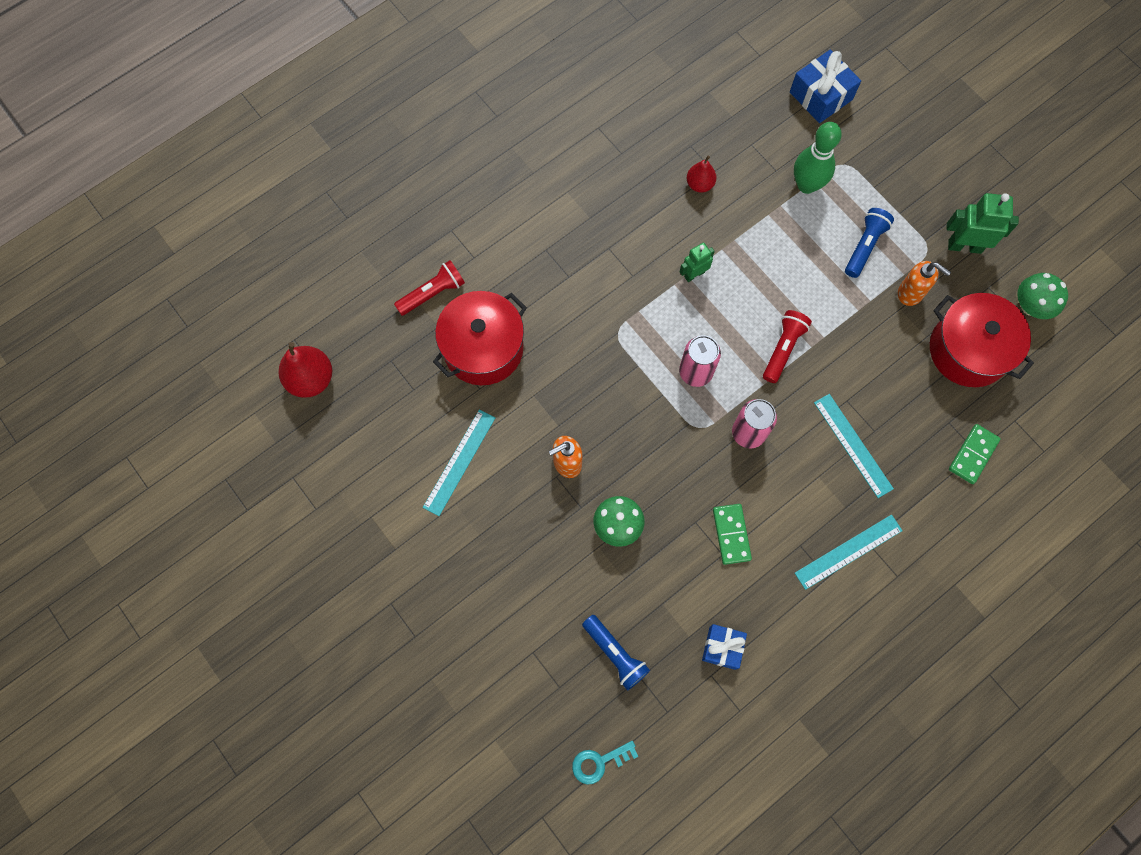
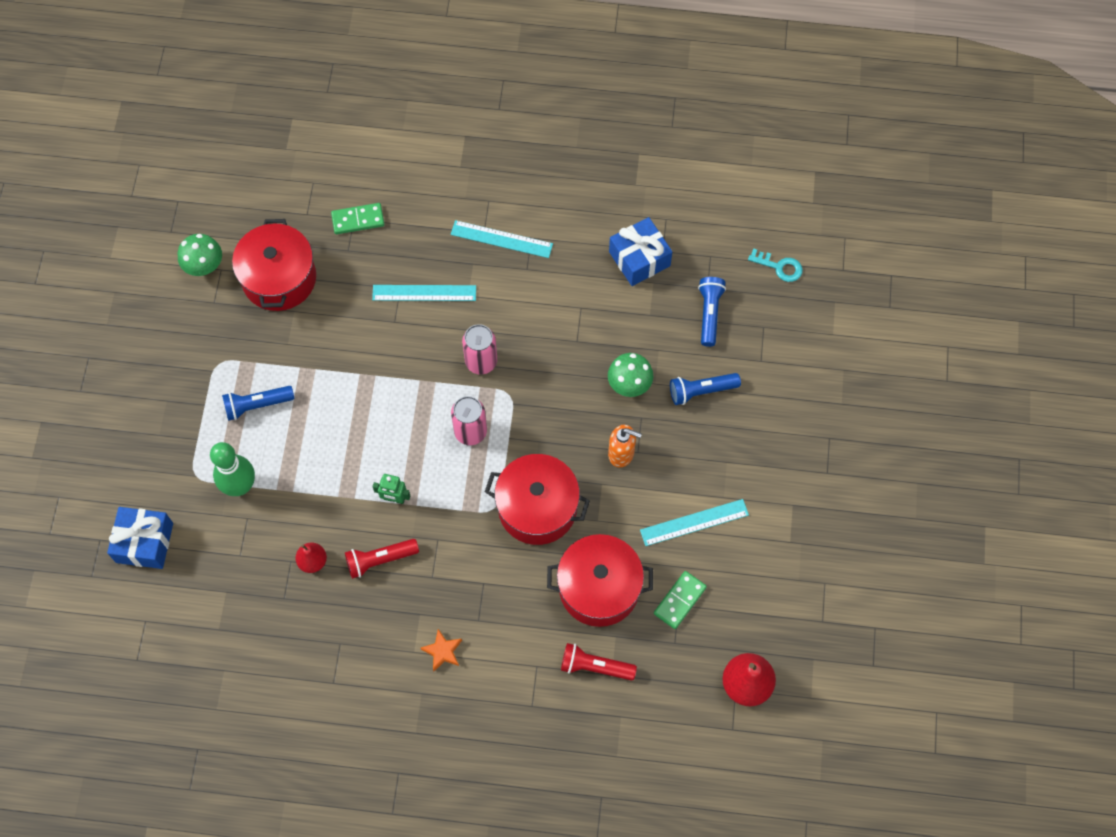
camera: 135 degrees left, 5 degrees down
(548, 209) = (442, 651): none -> orange star
(555, 576) = (701, 391): none -> blue flashlight
(586, 363) = (537, 508): none -> red pot
(722, 648) = (639, 259): blue gift -> blue gift, size x1.53
(731, 534) = (562, 313): green domino -> green domino (680, 600)
(783, 349) = (395, 391): red flashlight -> red flashlight (380, 560)
(853, 445) = (424, 293): turquoise ruler -> turquoise ruler turned 75 degrees clockwise
(910, 293) = (267, 346): orange soap dispenser -> none
(964, 246) = (192, 342): green robot -> none

